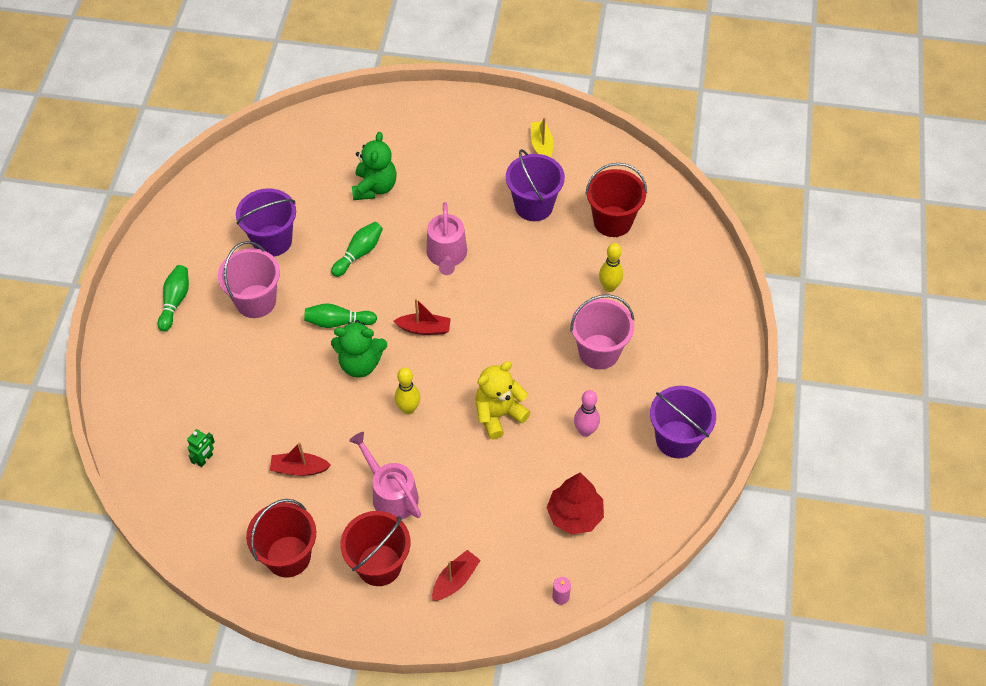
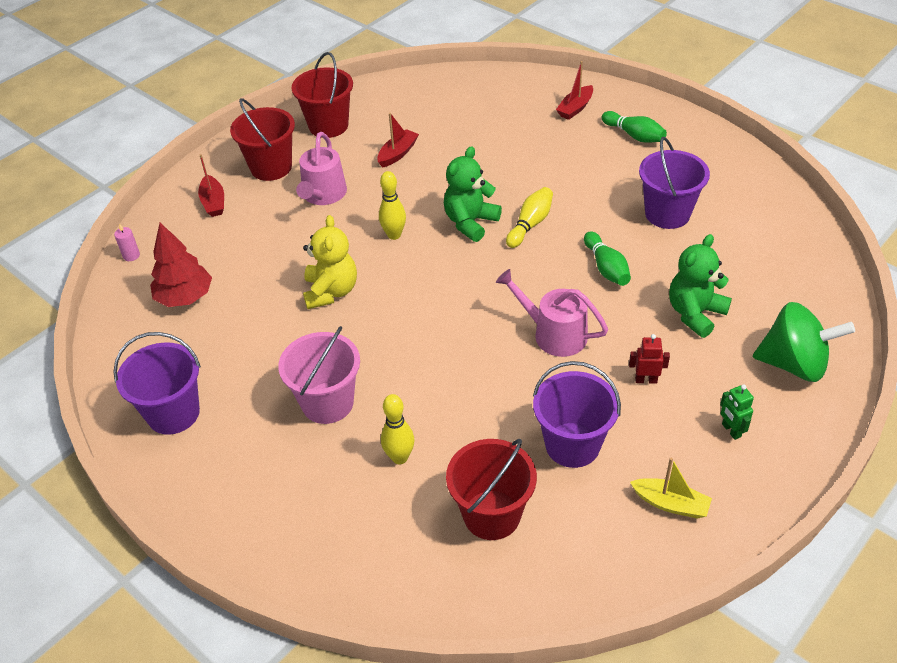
camera: 125 degrees right, 10 degrees down
(205, 459) = (454, 110): green robot -> green robot (731, 430)
(256, 301) = (597, 181): pink bucket -> none
(338, 322) = (530, 224): green bowling pin -> yellow bowling pin
(375, 187) = (695, 313): green teddy bear -> green teddy bear turned 90 degrees clockwise
(389, 125) = (794, 364): none -> green spinning top
(391, 494) = (323, 195): pink watering can -> pink watering can turned 105 degrees clockwise
(424, 329) = (473, 279): red boat -> red boat (575, 108)
(454, 191) = (646, 380): none -> red robot
(585, 431) = (253, 346): pink bowling pin -> none

